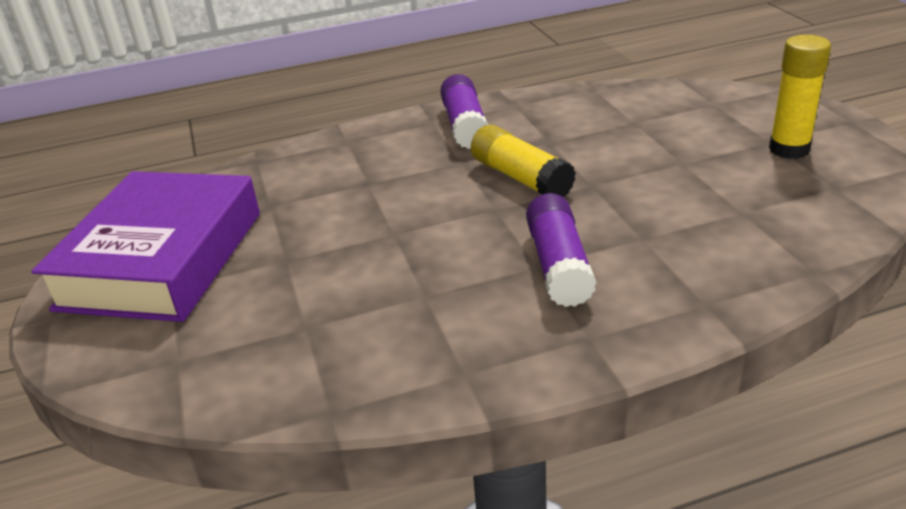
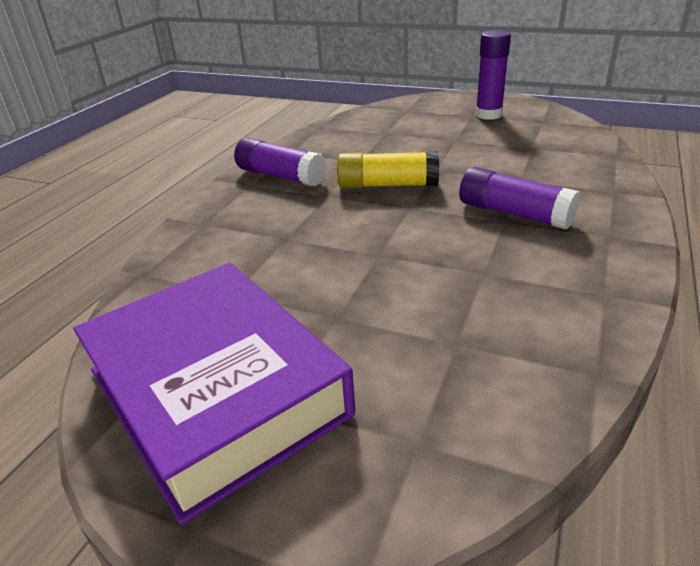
camera: 50 degrees left, 0 degrees up
(789, 149) = (488, 115): yellow glue stick -> purple glue stick

